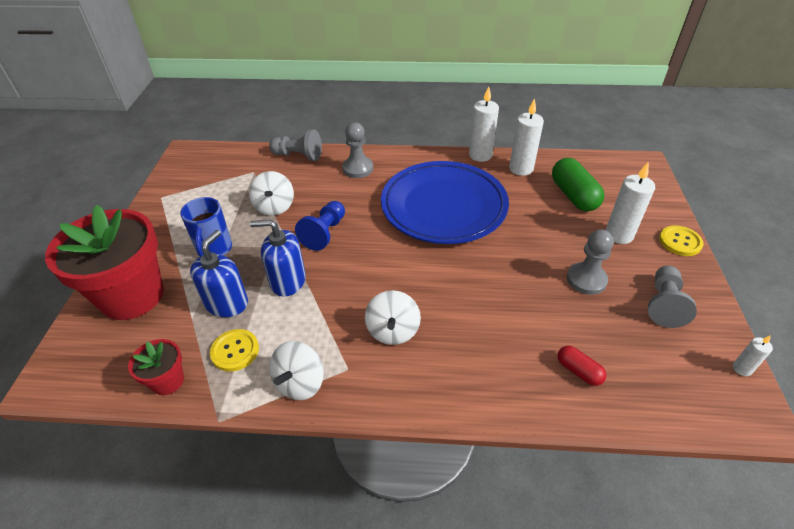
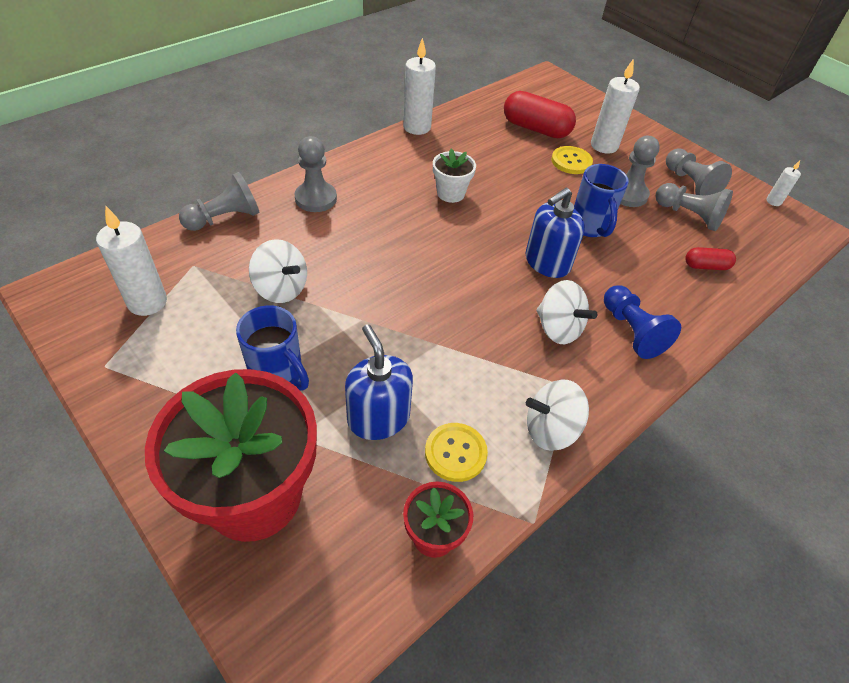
camera: 50 degrees left, 5 degrees up
(287, 281) = (407, 352): blue soap dispenser -> blue soap dispenser (547, 262)
(300, 383) = (550, 430): white spinning top -> white spinning top turned 105 degrees clockwise
(324, 233) = (376, 283): blue pawn -> blue pawn (631, 331)
(443, 207) = (450, 193): blue plate -> white flower pot
(516, 283) = (589, 227): none -> blue mug
(521, 169) = (467, 124): white candle -> white candle (147, 302)
(573, 195) = (536, 129): green capsule -> red capsule
(622, 326) = (689, 215): none -> grey pawn
(680, 242) = (644, 130): yellow button -> yellow button (571, 161)

